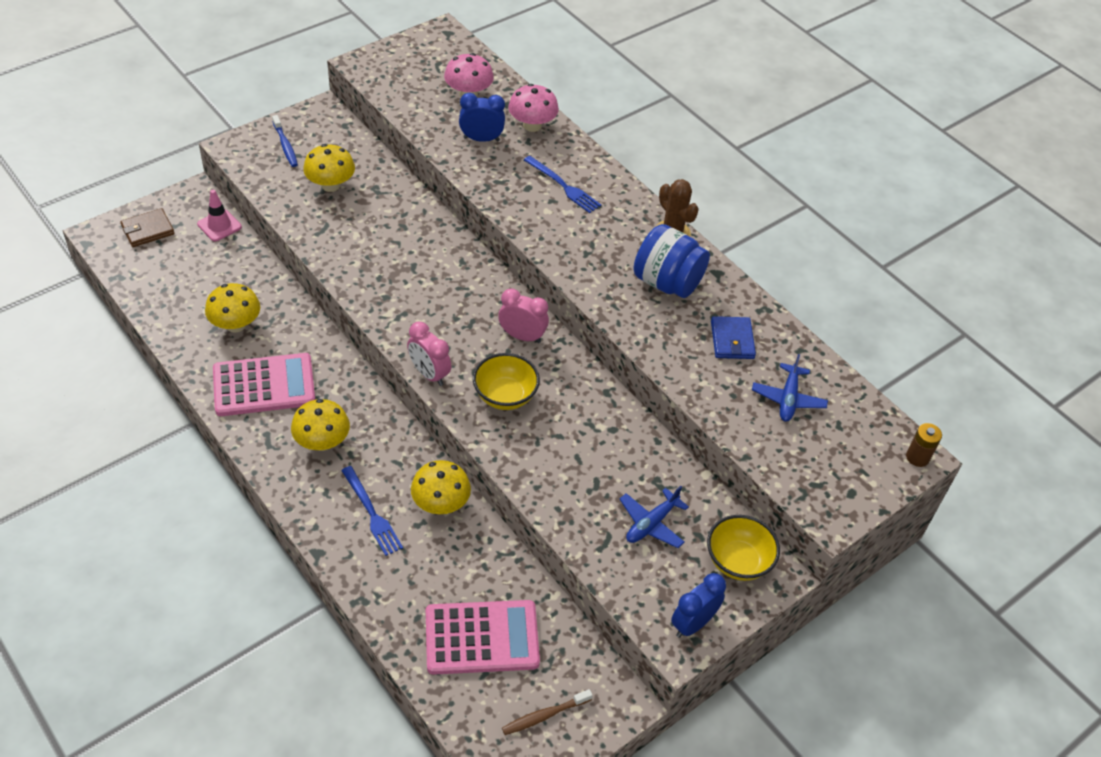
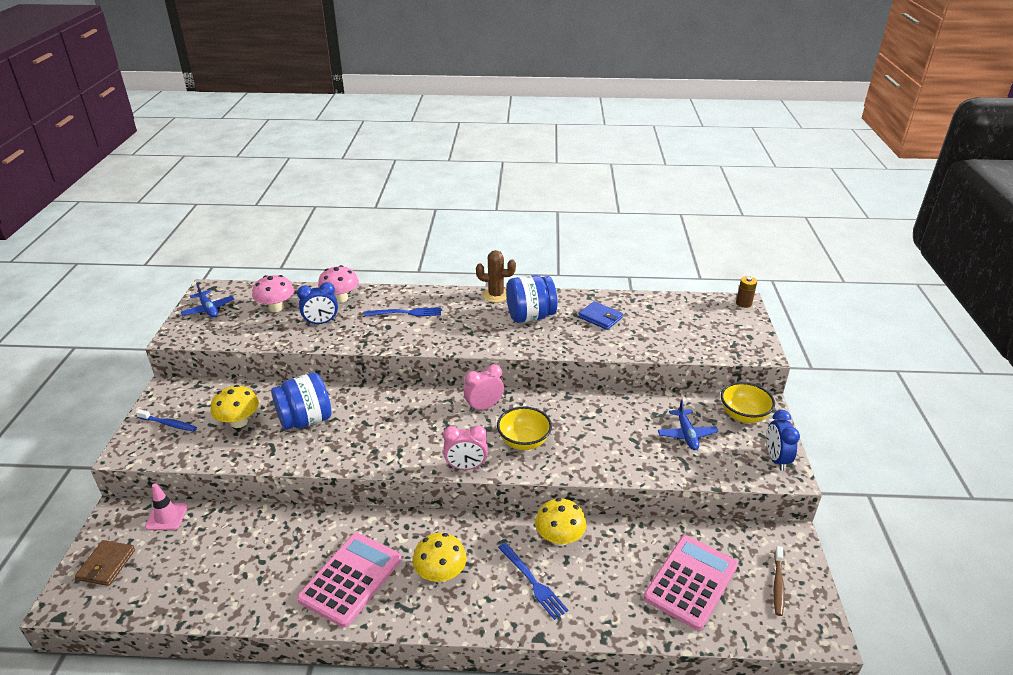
camera: 45 degrees left, 15 degrees down
(235, 324) = (273, 562): yellow mushroom -> none
(371, 513) = (532, 582): blue fork -> blue fork turned 45 degrees clockwise
(376, 225) = (305, 420): none -> blue jar
(481, 139) = (321, 323): blue clock -> blue clock turned 150 degrees counterclockwise
(788, 399) = (663, 322): blue plane -> blue plane (208, 309)

